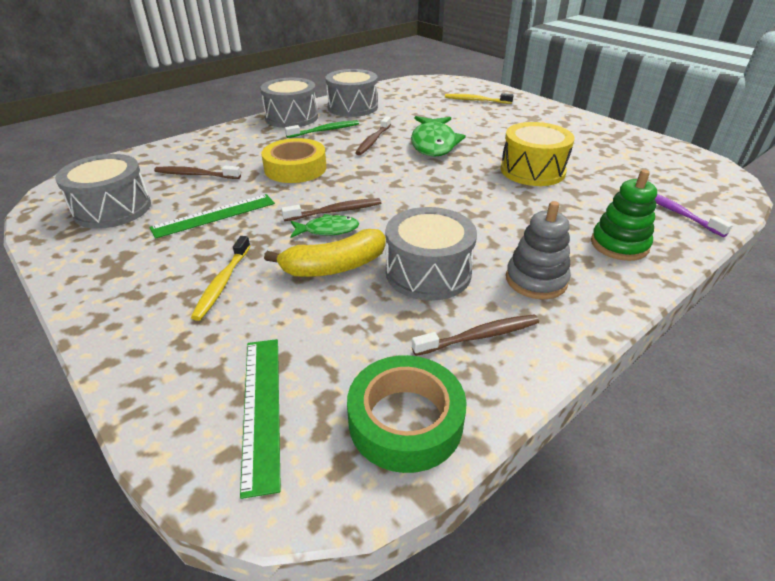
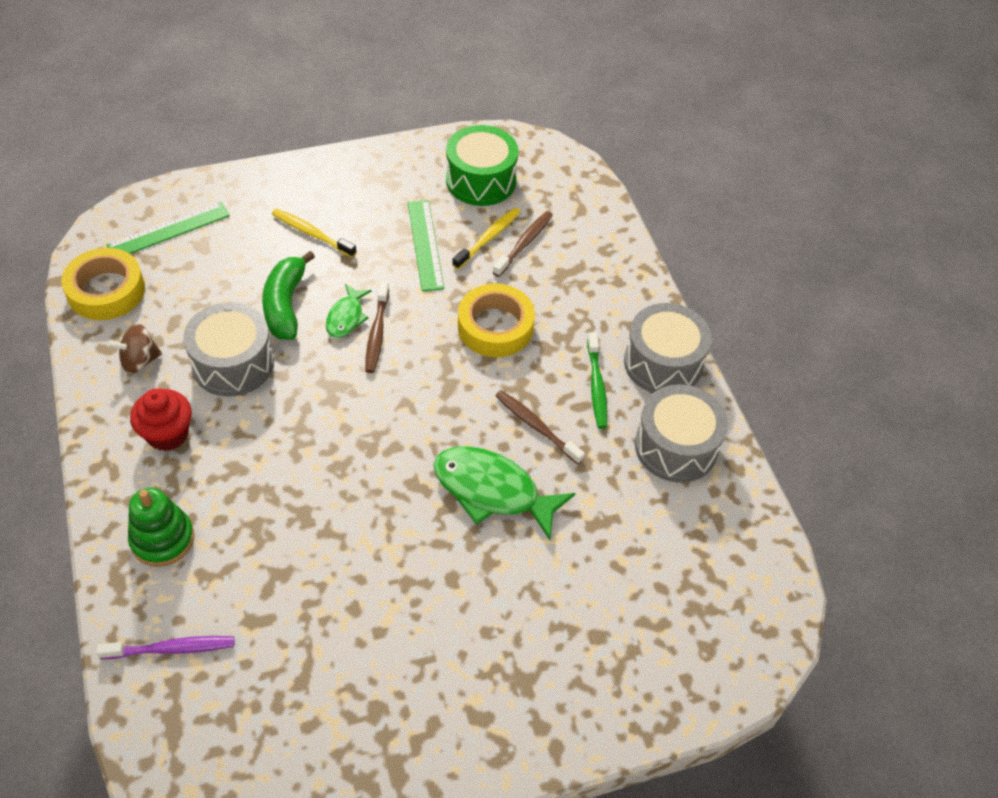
camera: 110 degrees right, 15 degrees up
(112, 209) = (481, 180): grey drum -> green drum
(262, 408) = (169, 230): green ruler -> green ruler turned 45 degrees counterclockwise
(334, 266) = (286, 305): yellow banana -> green banana
(405, 420) = (106, 291): green tape -> yellow tape
(476, 100) = (637, 638): yellow toothbrush -> yellow toothbrush (488, 238)
(479, 336) = (139, 361): brown toothbrush -> brown spinning top
(532, 170) = (354, 561): yellow drum -> none
(536, 280) = (167, 434): grey stacking toy -> red cupcake

